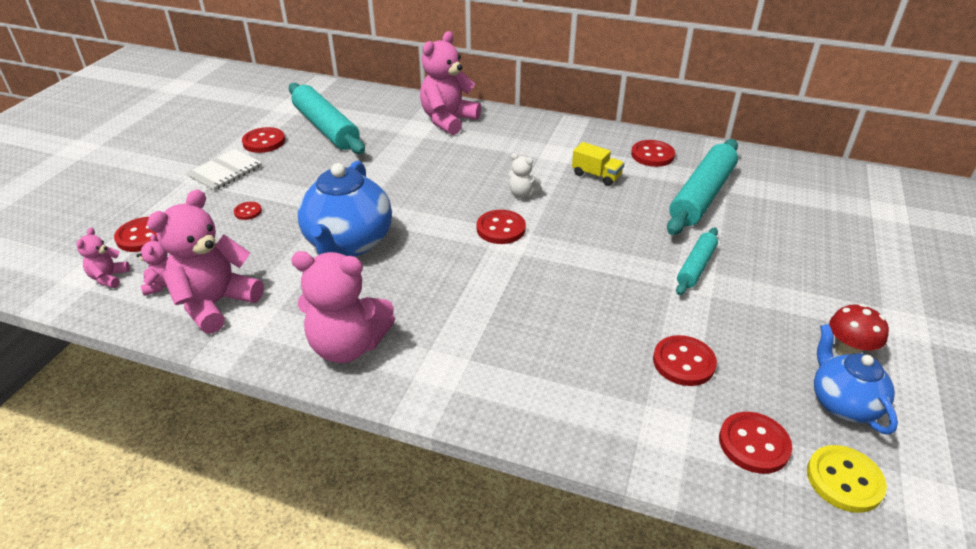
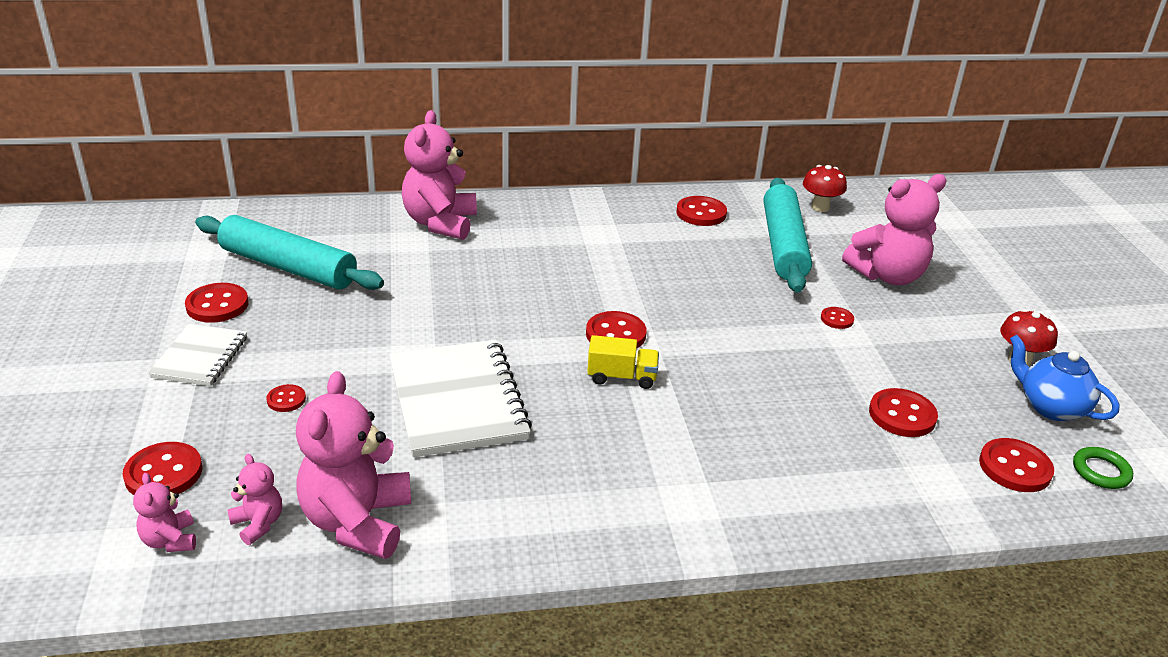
camera: 30 degrees left, 5 degrees down
(348, 346) = (566, 513): pink teddy bear -> pink teddy bear (887, 276)
(349, 244) = (457, 400): blue teapot -> white notebook
(522, 194) = (604, 289): white teddy bear -> none
(596, 175) = (664, 249): yellow truck -> yellow truck (622, 377)
(696, 266) = (837, 319): turquoise rolling pin -> red button
(764, 173) = (820, 207): none -> red mushroom
(844, 480) = (1101, 471): yellow button -> green ring

